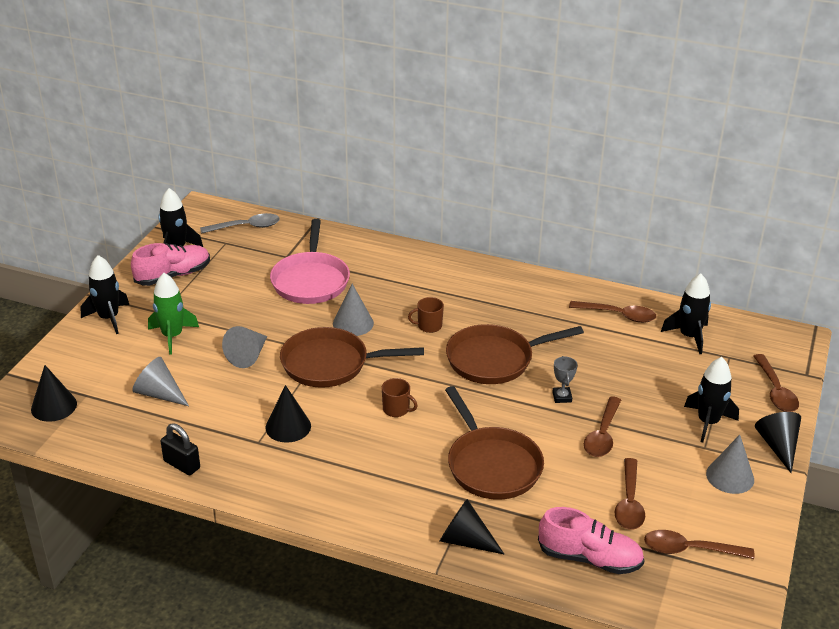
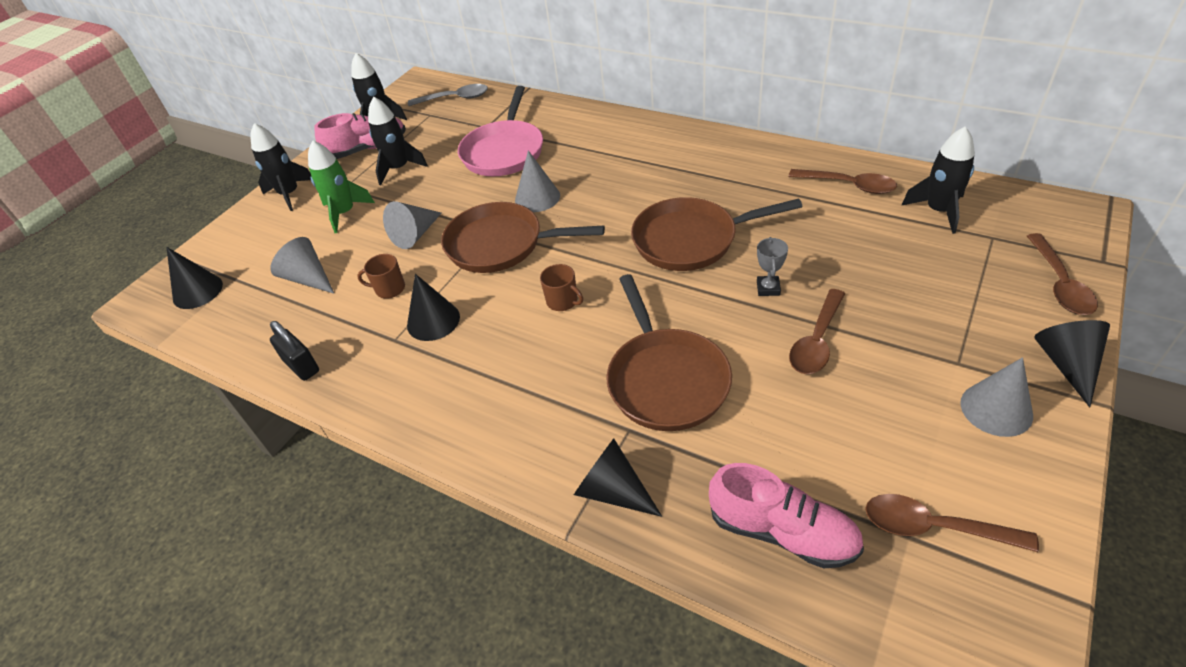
camera: 15 degrees right, 10 degrees up
(429, 326) = (621, 200): brown mug -> brown mug (389, 289)
(629, 503) = (846, 444): brown spoon -> none
(708, 422) = (963, 327): black rocket -> black rocket (399, 168)

